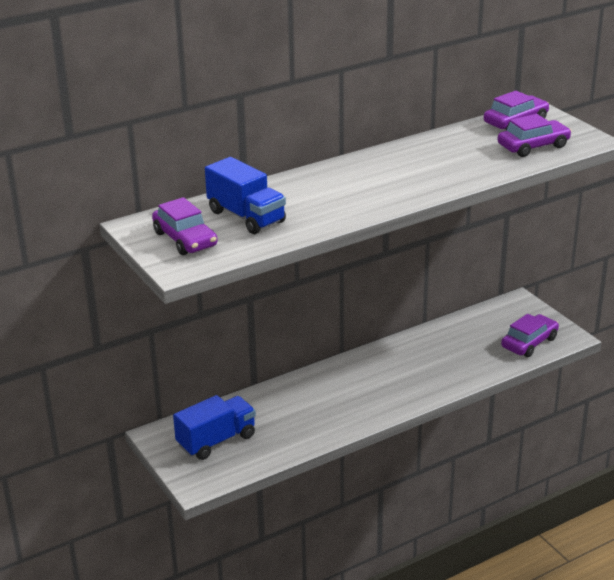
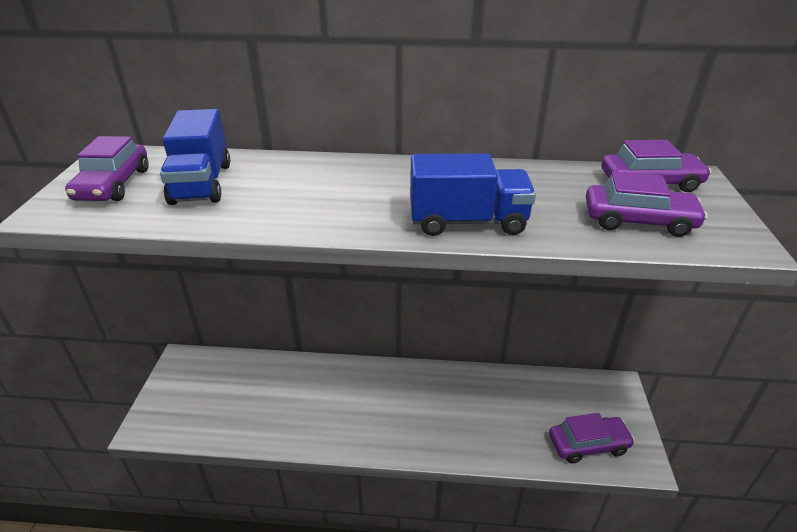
camera: 35 degrees right, 5 degrees up
(216, 441) = (209, 391): blue truck -> blue truck (467, 222)

